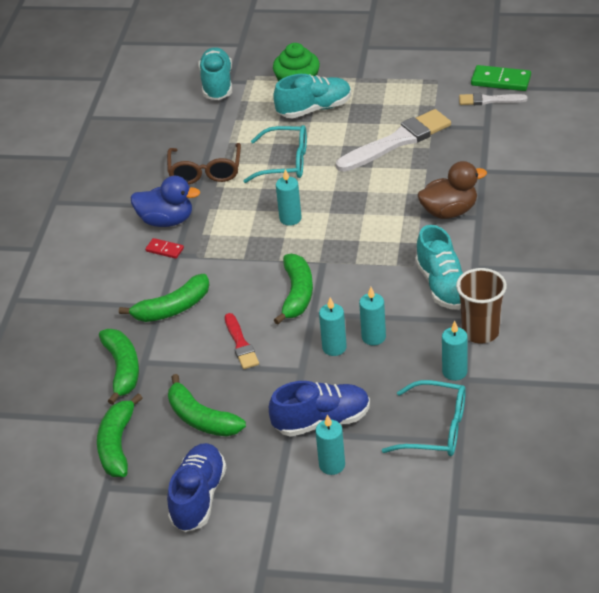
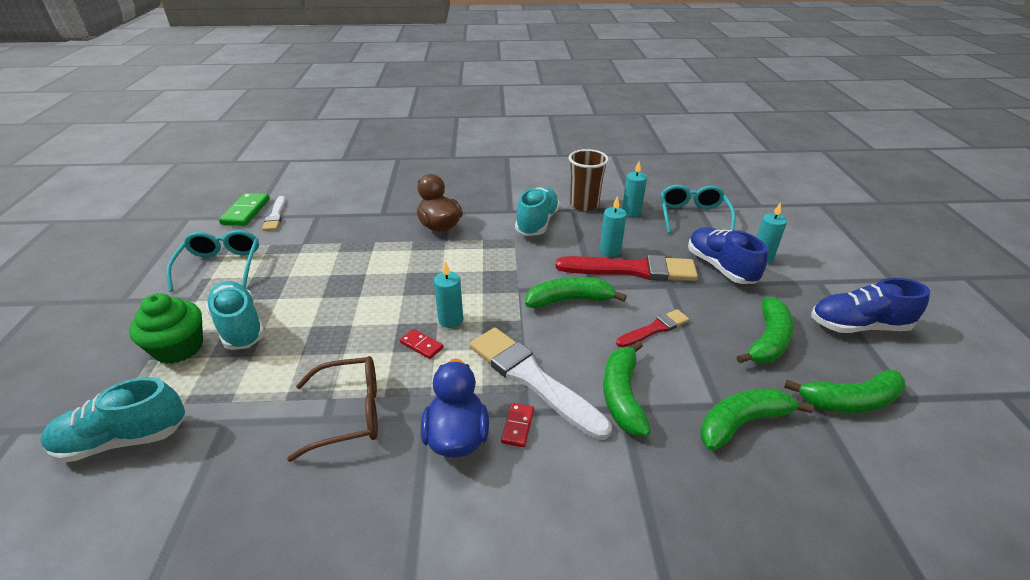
camera: 105 degrees left, 5 degrees down
(172, 308) = (622, 395): green banana -> green banana turned 135 degrees counterclockwise
(264, 203) = (421, 345): none -> red domino
(285, 162) = (344, 338): turquoise glasses -> turquoise glasses (221, 266)
(334, 347) = (632, 270): turquoise candle -> red brush
(397, 141) = (325, 261): white brush -> white brush (532, 379)
(443, 286) = (537, 223): turquoise shoe -> turquoise shoe turned 45 degrees counterclockwise

